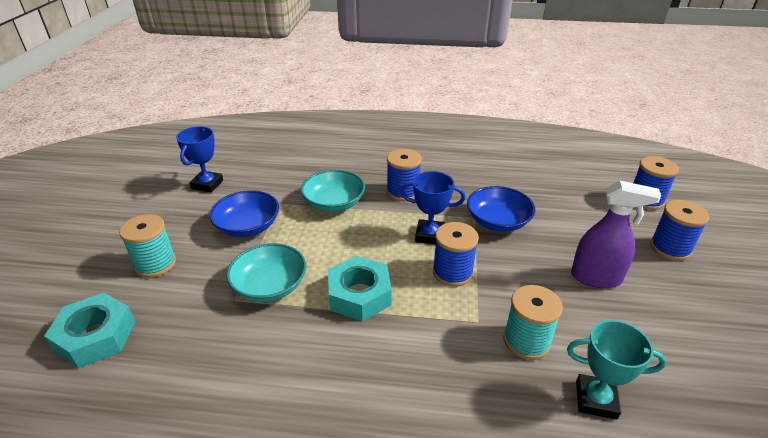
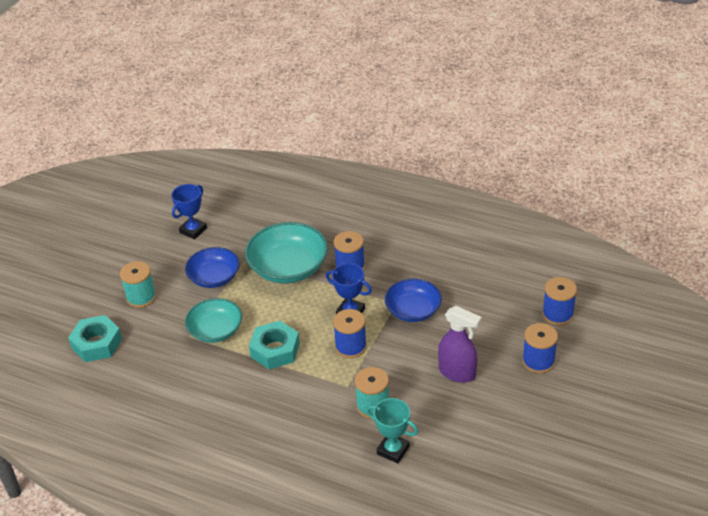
camera: 20 degrees right, 5 degrees up
(334, 203) = (288, 268): turquoise bowl -> turquoise bowl, size x1.52

